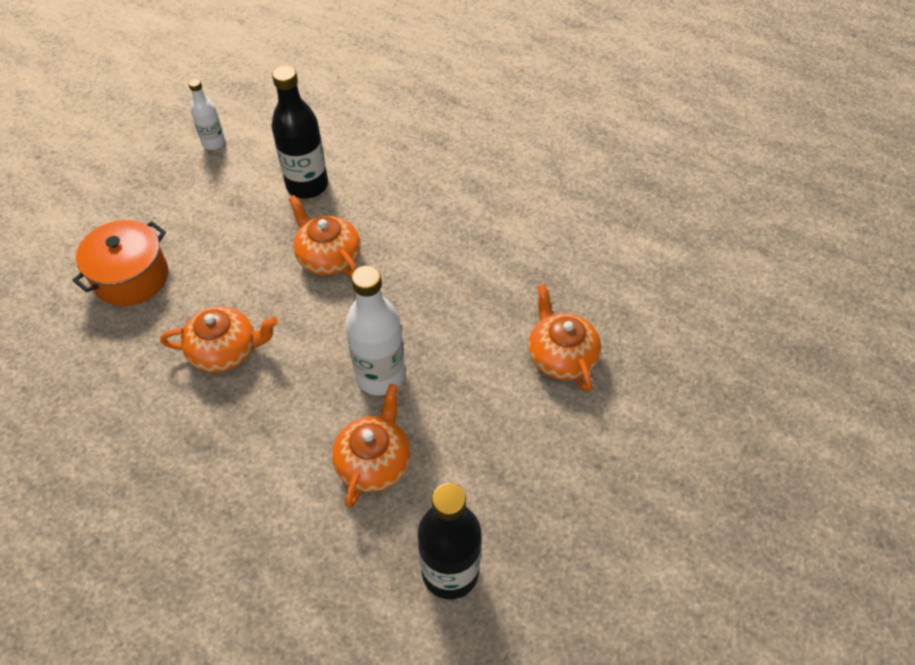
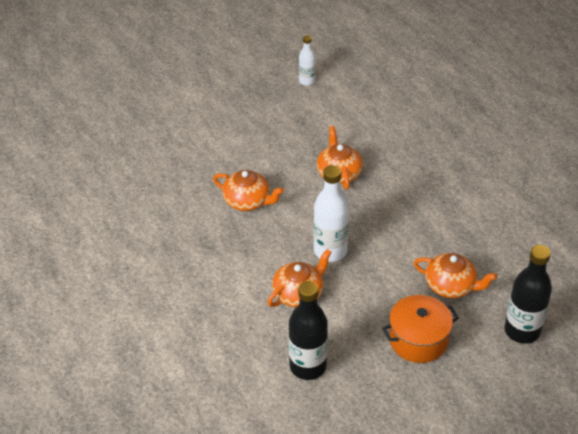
camera: 30 degrees right, 10 degrees down
(131, 277) = (216, 141): orange pot -> orange pot (418, 340)
(307, 185) = (351, 127): black bottle -> black bottle (522, 331)
(561, 356) = (451, 286): orange teapot -> orange teapot turned 105 degrees clockwise

